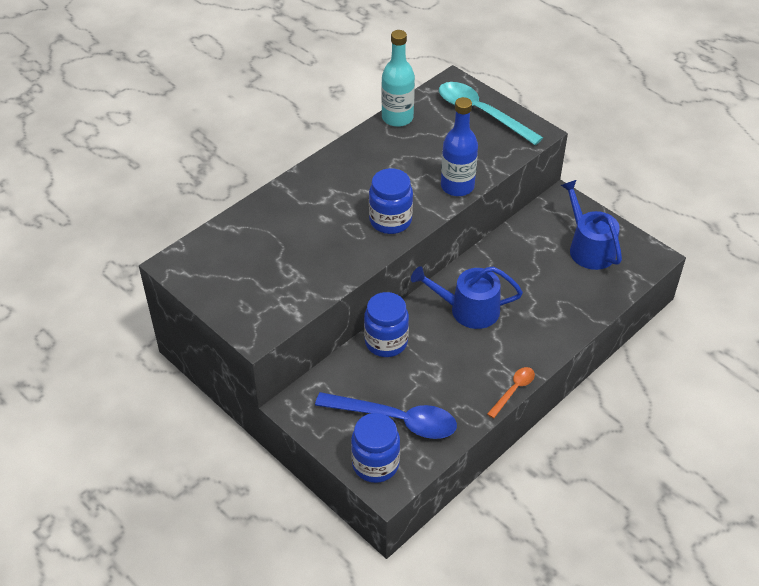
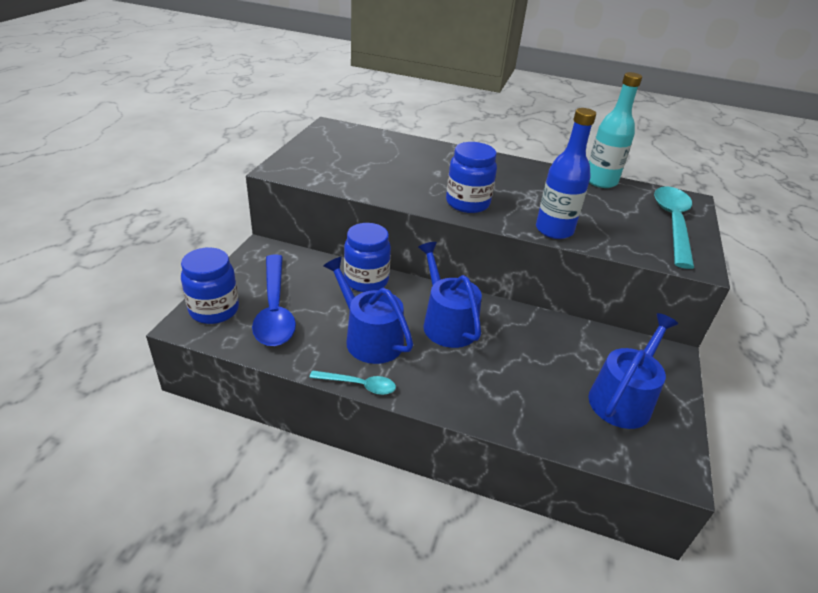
camera: 60 degrees right, 10 degrees down
(463, 366) = (369, 338): none -> blue watering can
(513, 390) = (359, 385): orange spoon -> turquoise spoon

